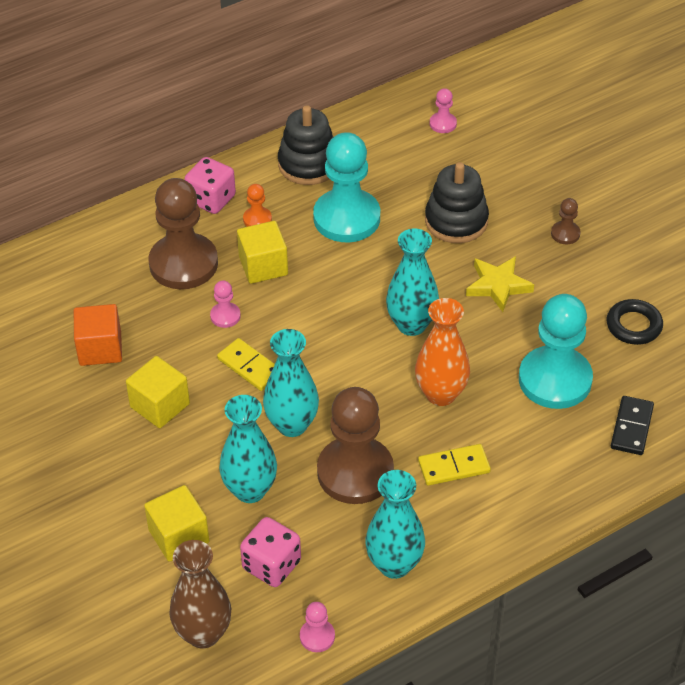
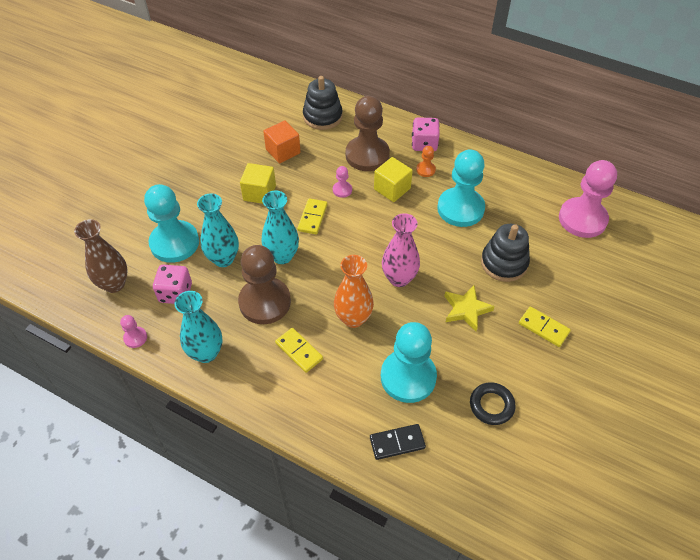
camera: 60 degrees right, 5 degrees up
(179, 536) = (174, 243): yellow cube -> turquoise pawn
(308, 164) = (488, 172): black stacking toy -> black stacking toy (322, 116)
(411, 324) = (399, 278): turquoise vase -> pink vase
(443, 124) = (582, 219): pink pawn -> pink pawn, size x2.34
(565, 234) = (543, 328): brown pawn -> yellow domino

